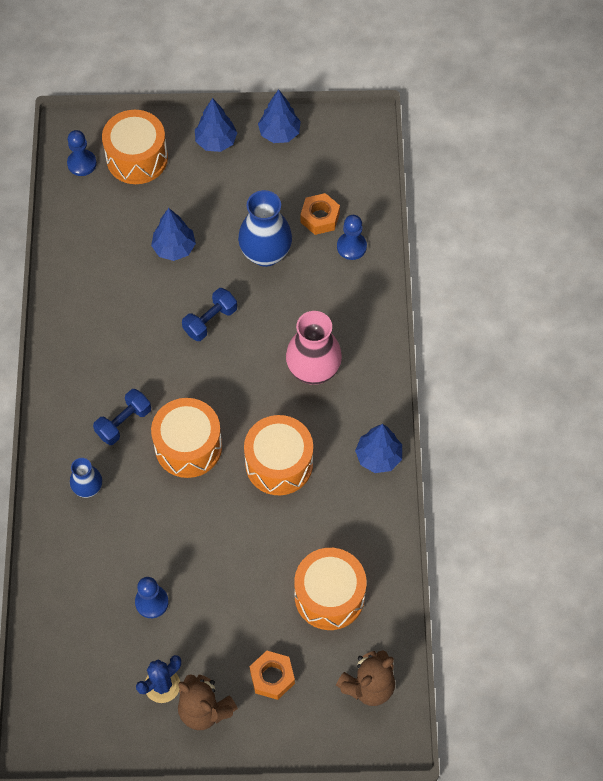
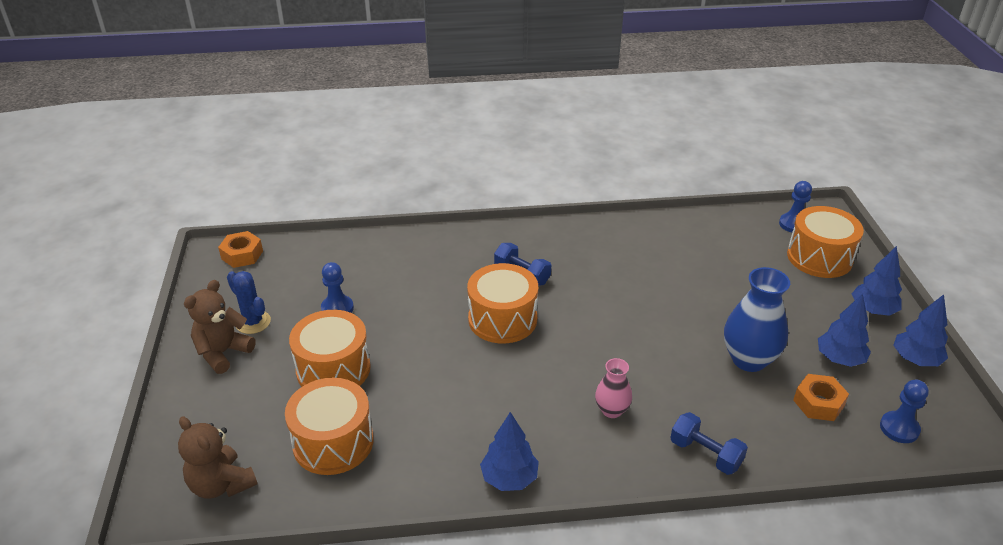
camera: 85 degrees right, 25 degrees down
(88, 488) = (452, 259): blue vase -> none
(174, 248) = (726, 291): blue tree -> blue tree (839, 359)
(210, 321) = (649, 323): blue dumbbell -> blue dumbbell (705, 454)
(272, 677) = (246, 400): orange nut -> orange nut (242, 255)
(279, 463) = (491, 389): orange drum -> orange drum (333, 369)
(313, 370) = (611, 410): pink vase -> pink vase, size x0.56
(351, 247) = (791, 435): blue pawn -> blue pawn (899, 428)

